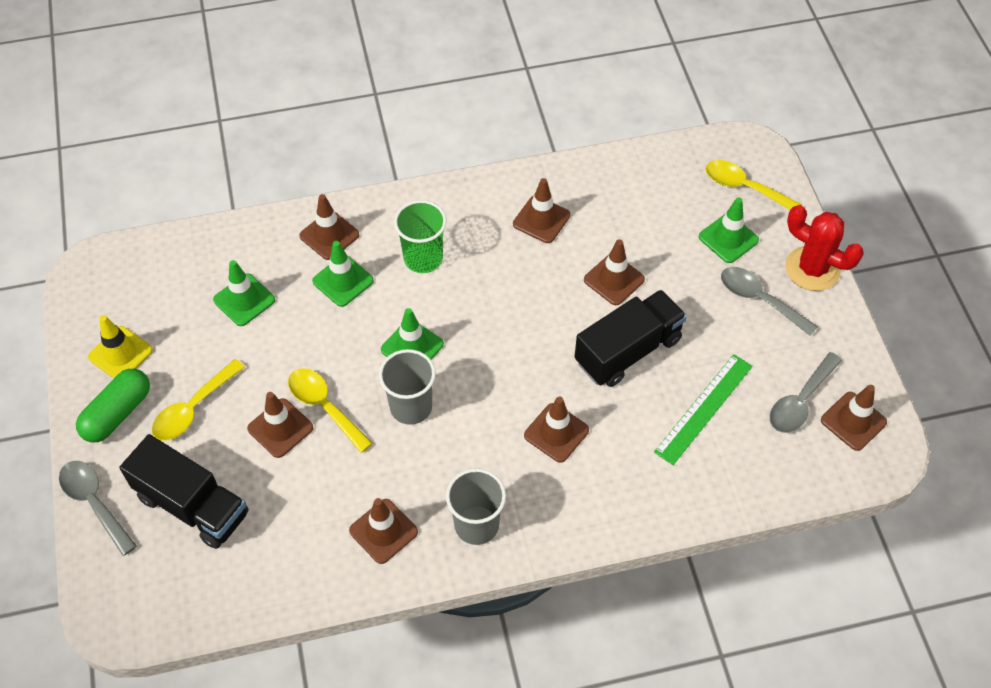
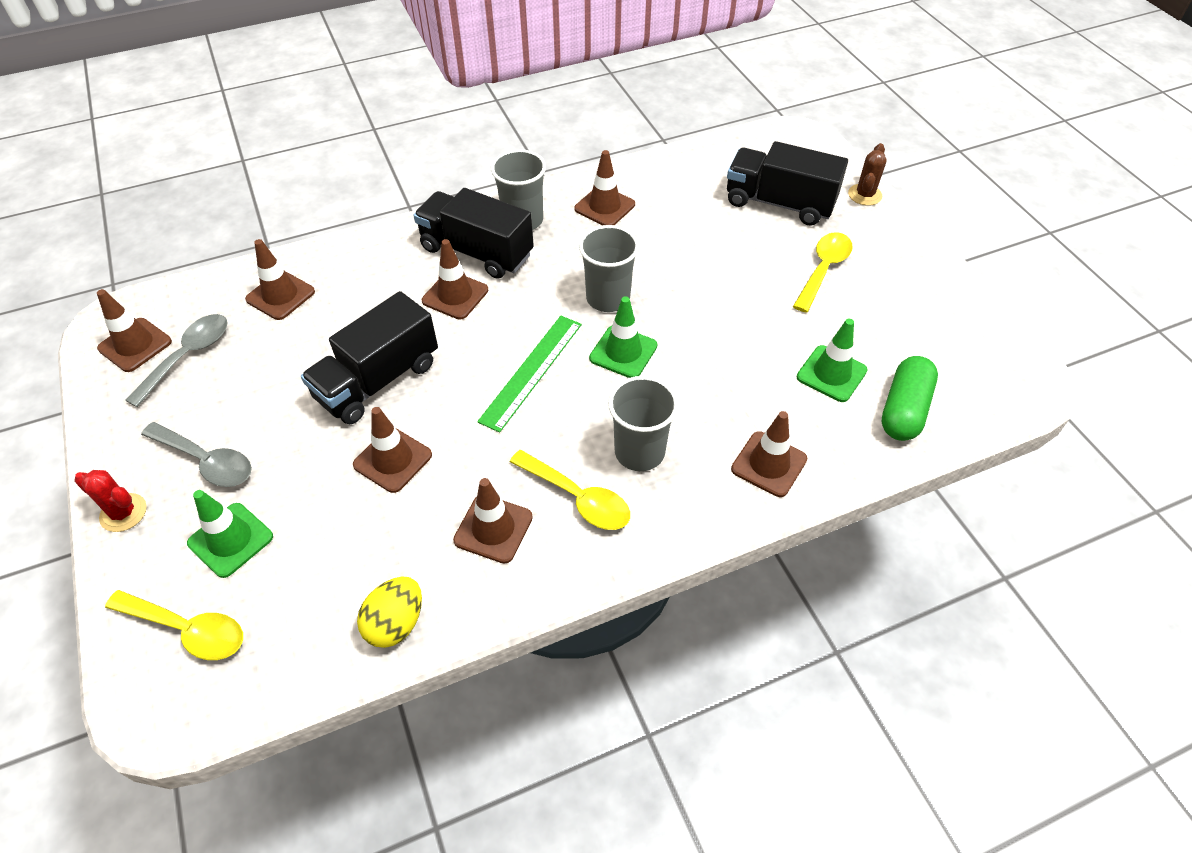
camera: 170 degrees right, 5 degrees down
(94, 503) = (864, 195): grey spoon -> brown cactus
(117, 413) = (893, 257): green capsule -> green capsule (904, 410)
(120, 353) = (928, 305): yellow traffic cone -> none
(280, 428) = (730, 265): brown traffic cone -> brown traffic cone (280, 295)
(324, 406) = (695, 287): yellow spoon -> yellow spoon (578, 498)
(343, 281) = (728, 410): green traffic cone -> none
(423, 258) = (639, 452): green cup -> grey cup
(530, 486) = (476, 252): none -> black truck
(610, 172) = (396, 623): none -> yellow egg
(704, 408) = (297, 336): green ruler -> green ruler (531, 371)
(812, 269) = (123, 513): red cactus -> red cactus, size x0.61

